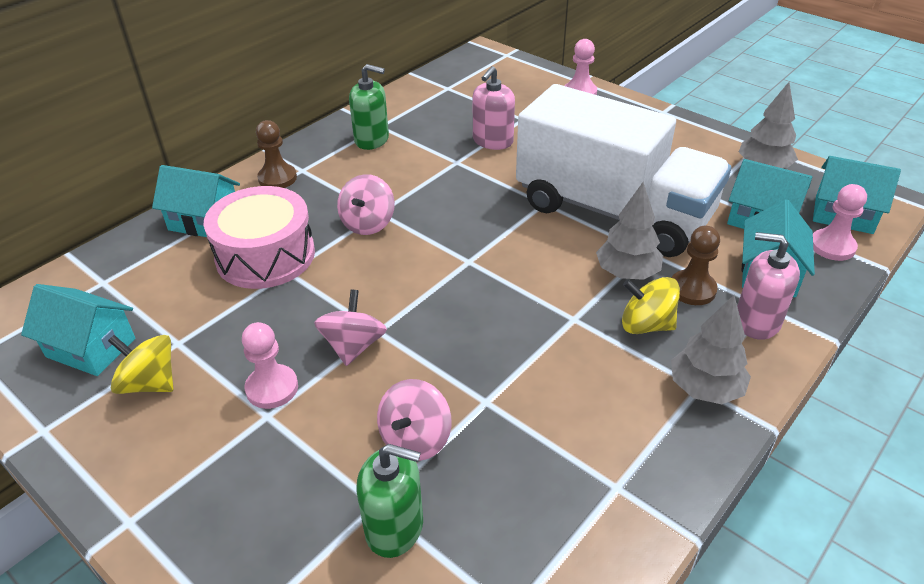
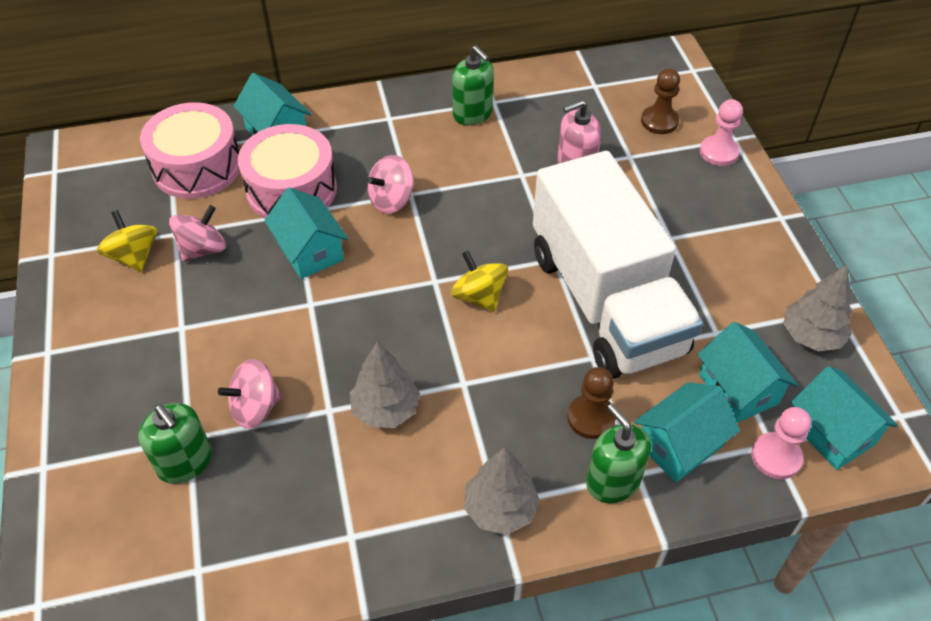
camera: 35 degrees right, 10 degrees up
(91, 348) = (122, 205): turquoise house -> turquoise house (310, 251)
(146, 280) = (197, 166): none -> pink drum
(272, 388) = (202, 308): pink pawn -> none
(277, 178) = (363, 117): brown pawn -> brown pawn (659, 121)
(353, 346) = (282, 306): pink spinning top -> pink spinning top (203, 249)
(627, 273) = (551, 369): grey tree -> grey tree (385, 409)
(646, 325) = (515, 425): yellow spinning top -> yellow spinning top (479, 296)
(757, 321) = (613, 481): pink soap dispenser -> green soap dispenser

